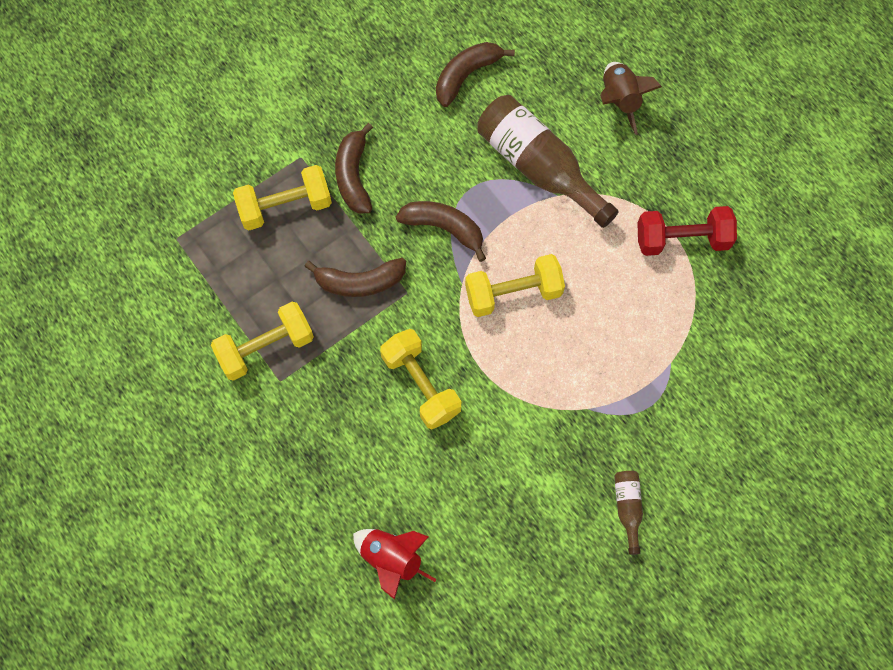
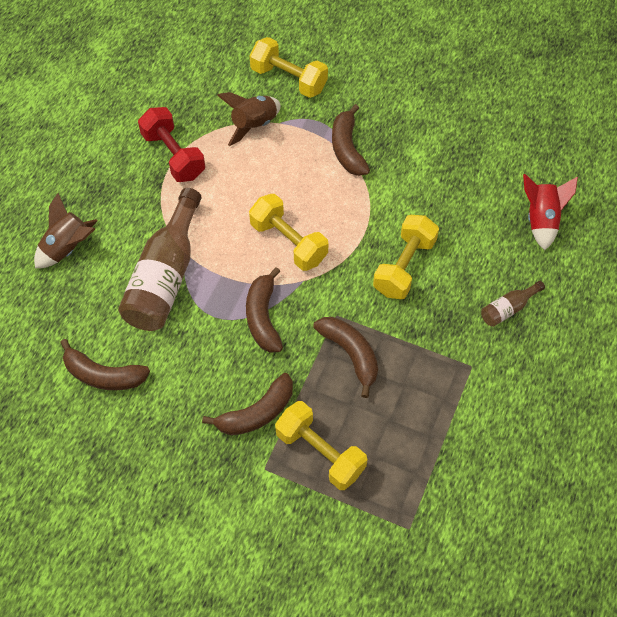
camera: 120 degrees left, 10 degrees down
(266, 348) = (453, 392): yellow dumbbell -> yellow dumbbell (289, 79)
(597, 414) = (347, 148): none -> brown banana
(627, 508) = (401, 104): brown bottle -> brown bottle (508, 309)
(681, 336) = (254, 125): none -> brown rocket

